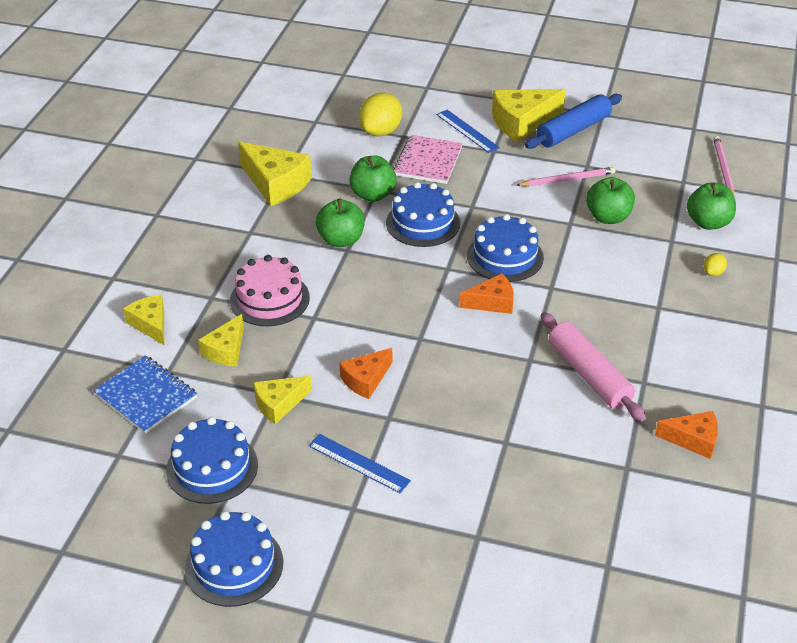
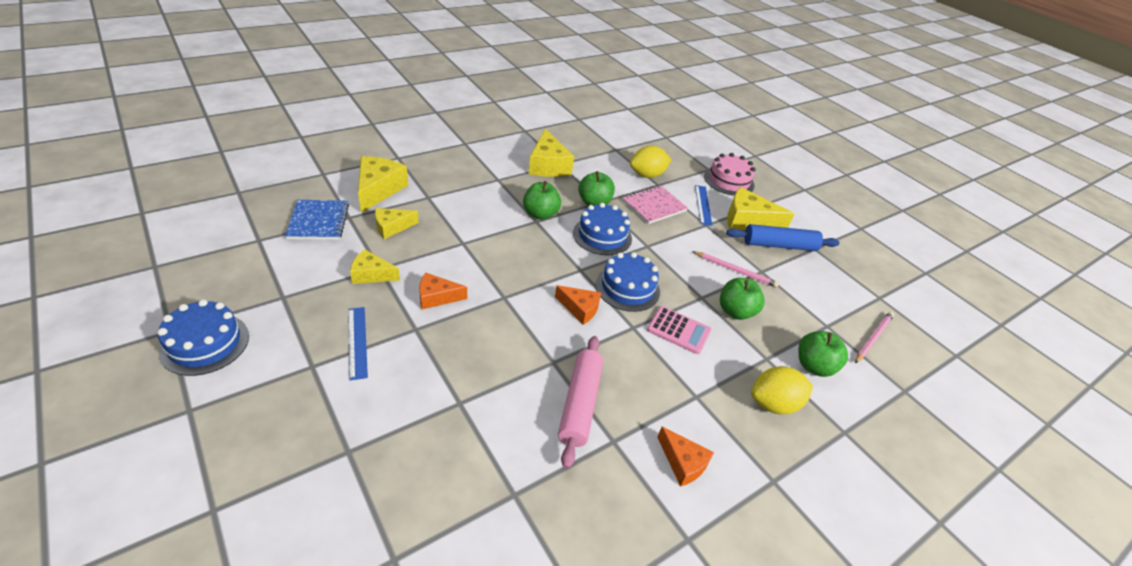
camera: 35 degrees right, 0 degrees up
(150, 324) = (378, 190): yellow cheese -> yellow cheese, size x1.63
(212, 467) = (285, 281): blue cake -> none
(269, 299) = (455, 217): pink cake -> pink cake (729, 181)
(586, 264) = (678, 330): none -> pink calculator
(693, 440) = (593, 518): orange cheese -> orange cheese (683, 463)
(713, 273) = (773, 404): yellow lemon -> yellow lemon, size x2.13

